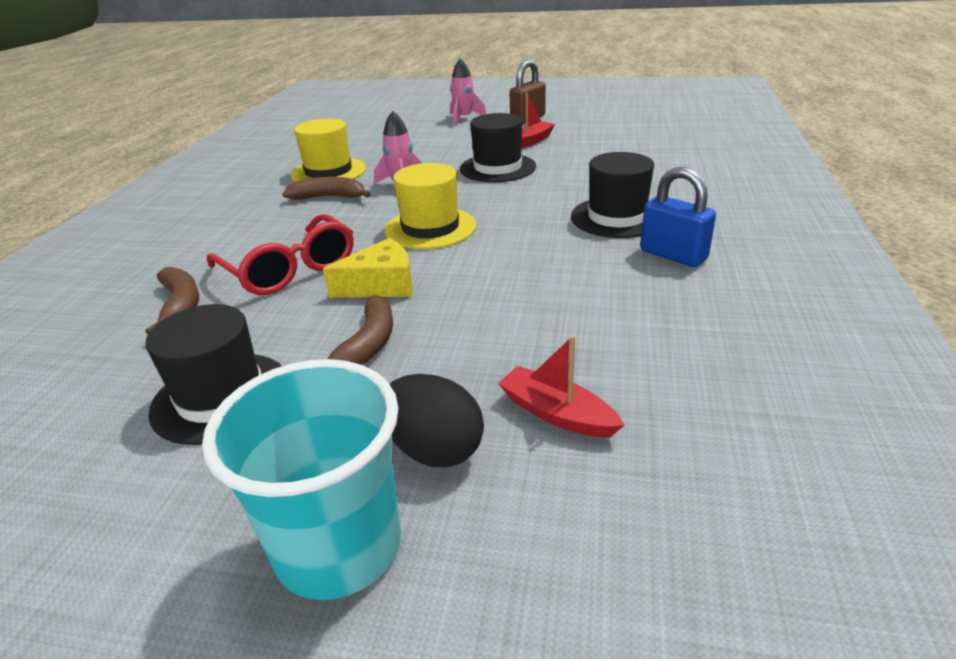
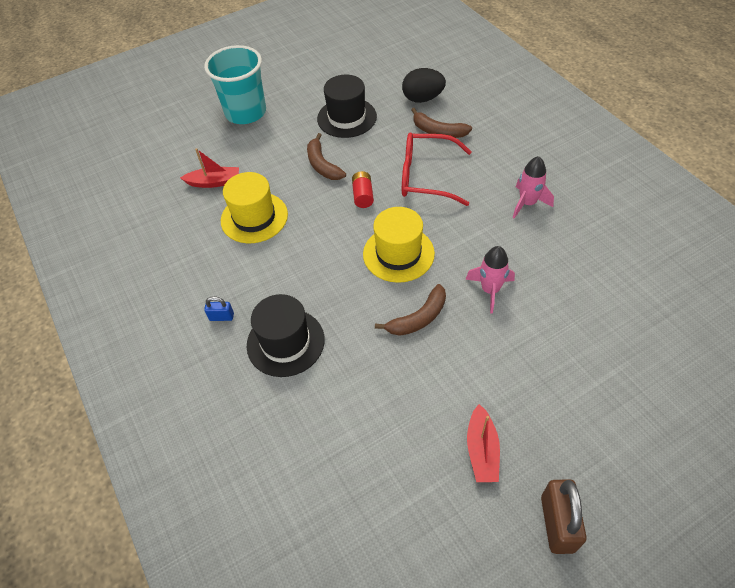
camera: 140 degrees right, 20 degrees up
(328, 172) = (575, 271): yellow hat -> yellow hat (254, 217)
(329, 197) = (516, 243): brown banana -> brown banana (418, 318)
(381, 285) = (363, 196): yellow cheese -> red battery
(434, 449) = (246, 147): black egg -> black egg (422, 98)
(464, 119) = (629, 471): pink rocket -> pink rocket (527, 203)
(497, 168) = (448, 366): black hat -> none
(673, 255) = (221, 317): blue padlock -> blue padlock, size x0.52

